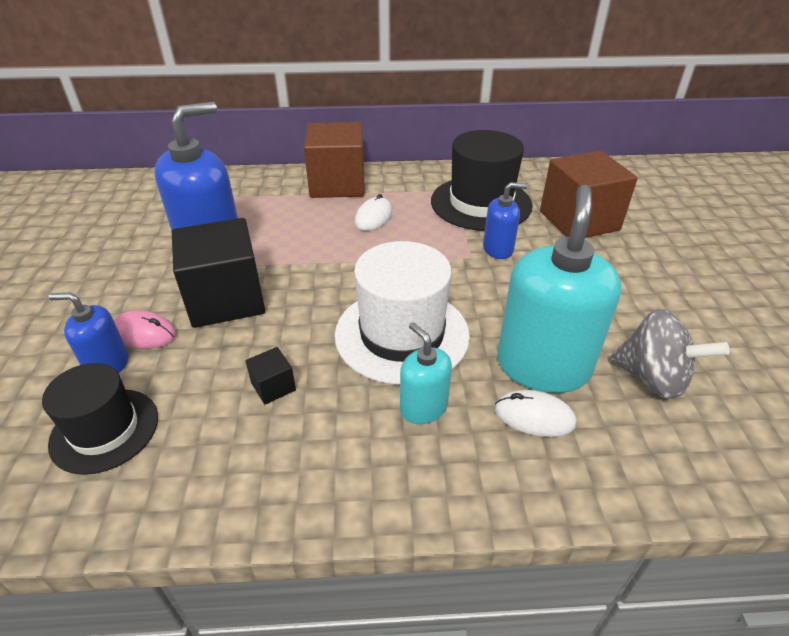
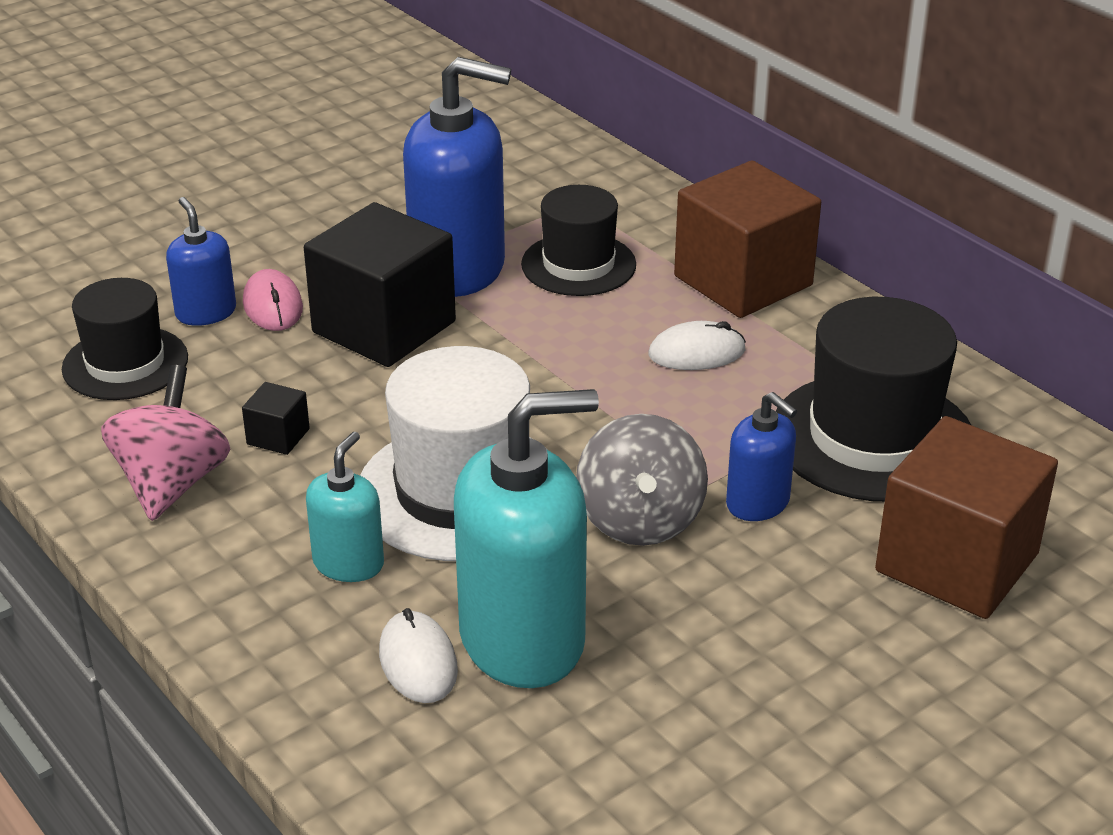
camera: 55 degrees right, 5 degrees down
(263, 461) = (172, 483): none -> pink spinning top
(264, 217) = (578, 264): none -> black hat
(652, 378) = (601, 756): grey spinning top -> grey spinning top (640, 520)

